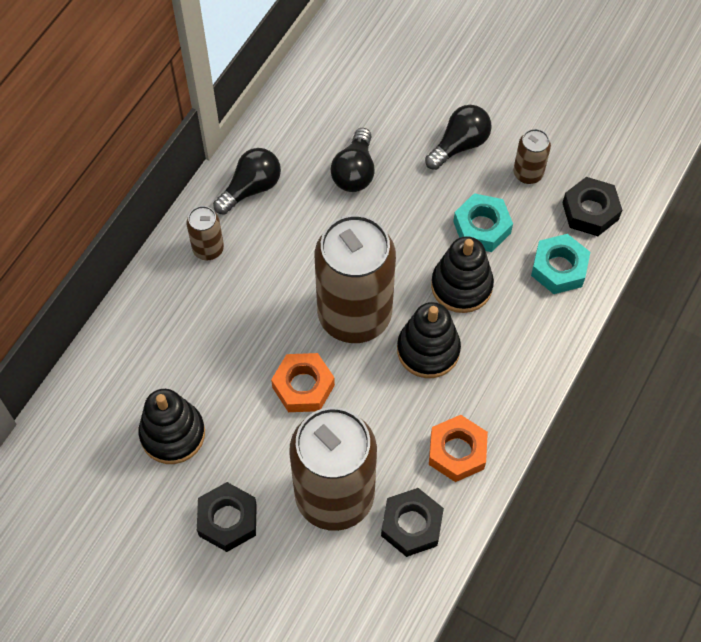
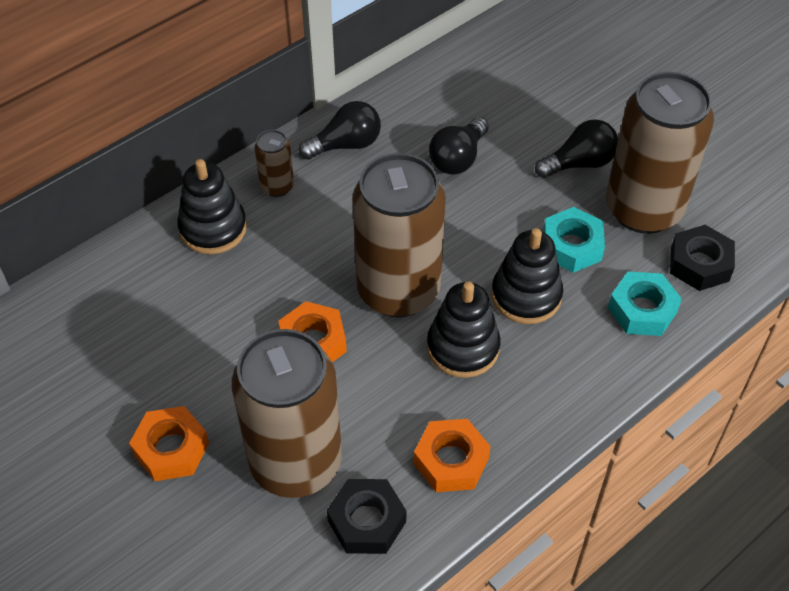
camera: 20 degrees right, 10 degrees down
(172, 434) = (157, 346): black stacking toy -> black stacking toy (213, 228)
(227, 520) = (171, 449): black nut -> orange nut
(528, 173) = (643, 209): brown can -> brown can, size x2.28

